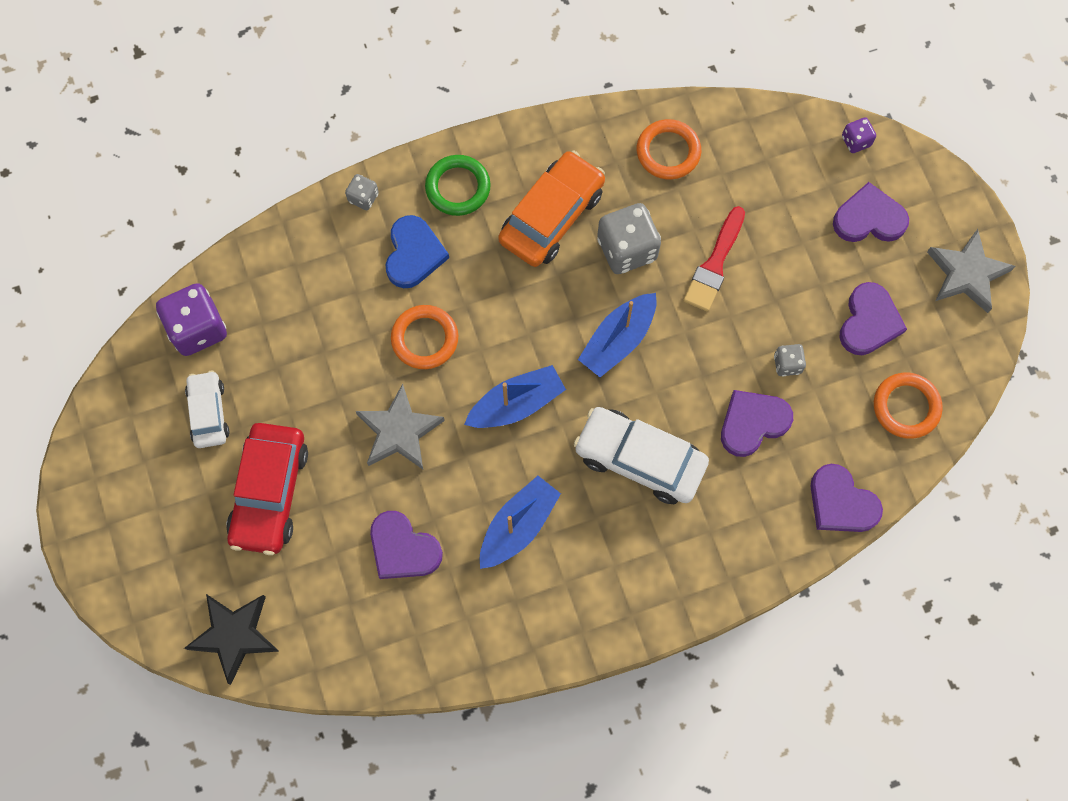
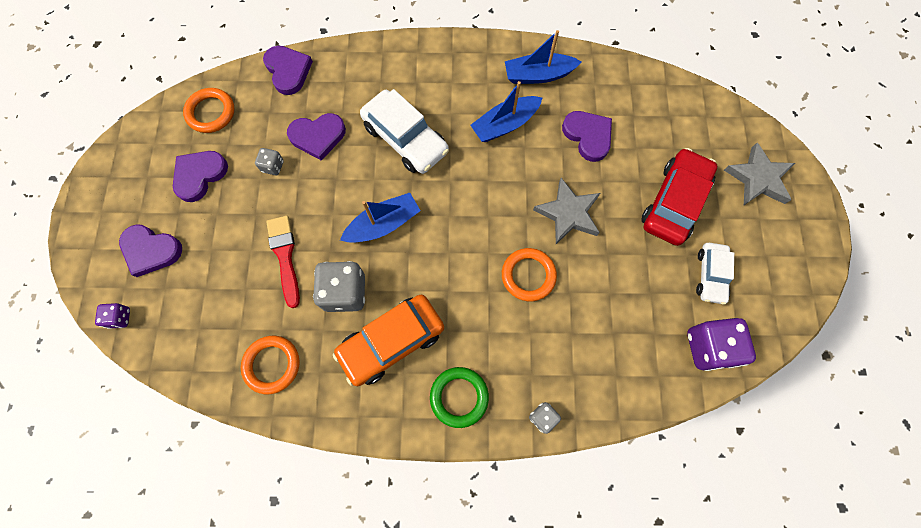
camera: 160 degrees left, 0 degrees up
(234, 635) = (716, 120): black star -> none
(414, 254) = (515, 349): blue heart -> none
(516, 404) = (476, 204): blue boat -> blue boat (538, 75)
(714, 264) = (285, 256): red brush -> red brush turned 60 degrees counterclockwise
(966, 274) = (110, 185): grey star -> grey star (758, 178)

